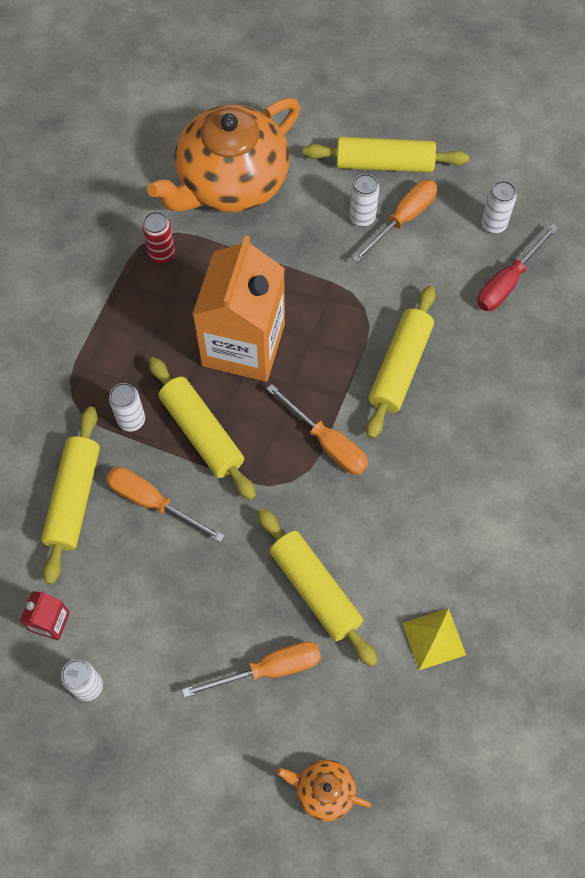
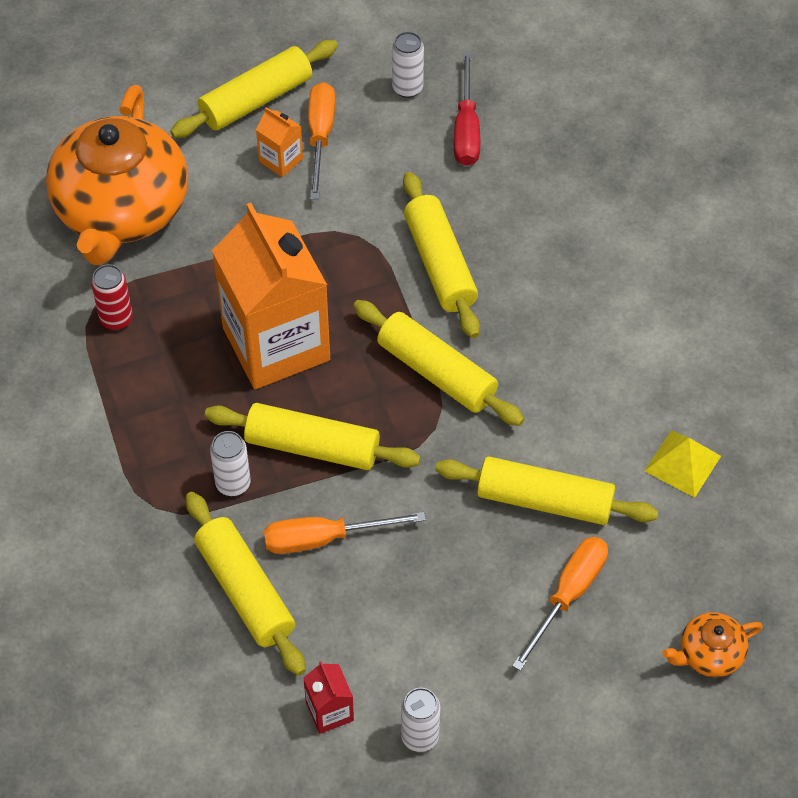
camera: 40 degrees left, 10 degrees down
(327, 443) = (436, 372): orange screwdriver -> yellow rolling pin
(362, 217) = (281, 160): white can -> orange carton

